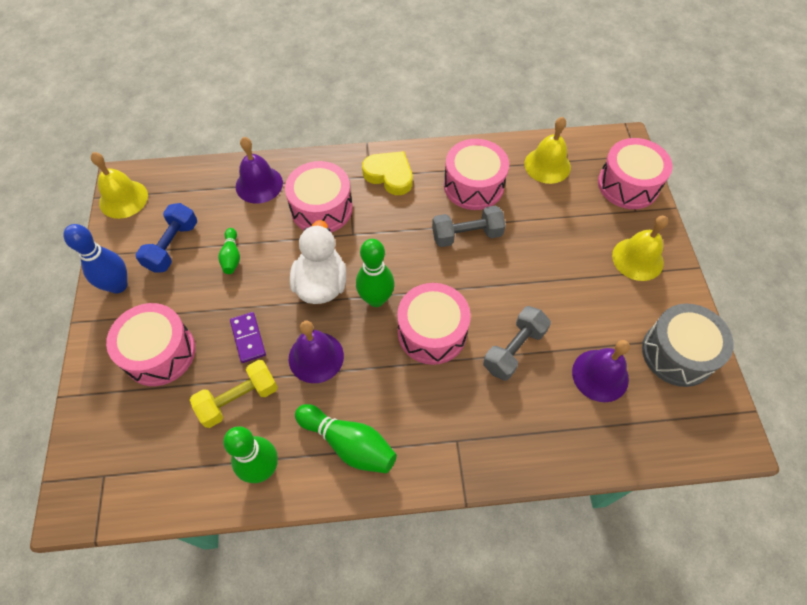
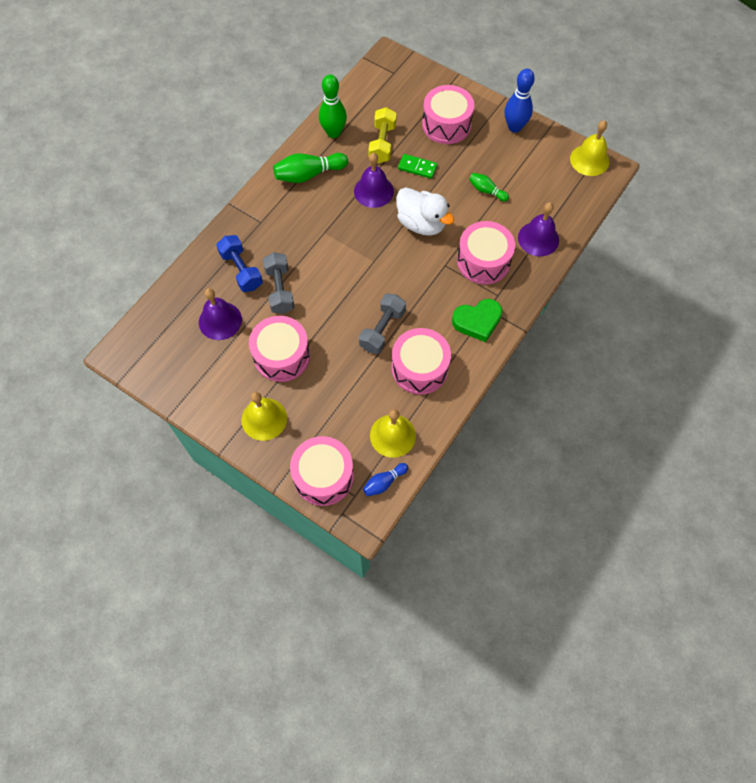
camera: 130 degrees right, 5 degrees up
(172, 246) = (523, 166): blue dumbbell -> blue dumbbell (241, 270)
(248, 338) = (417, 167): purple domino -> green domino
(376, 299) = (383, 244): green bowling pin -> none
(389, 175) = (477, 321): yellow heart -> green heart
(432, 332) = (333, 257): pink drum -> pink drum (281, 356)
(586, 146) = (384, 482): none -> blue bowling pin
(677, 353) = (187, 376): grey drum -> none

